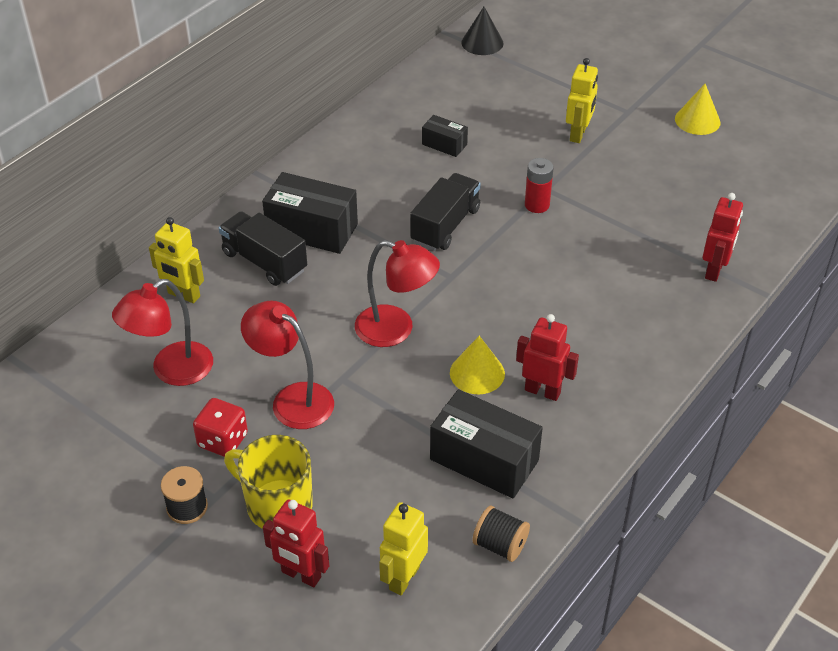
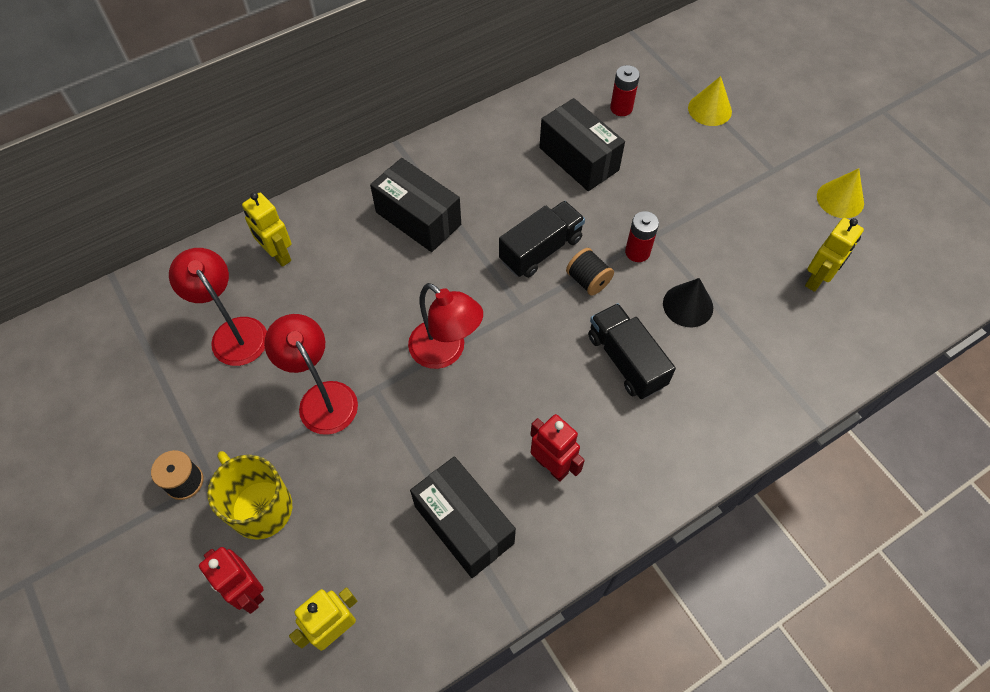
camera: 20 degrees right, 15 degrees up
(172, 371) = (234, 332): red lamp -> red lamp turned 75 degrees clockwise
(223, 440) = (244, 421): red dice -> none
(264, 262) = (362, 241): black truck -> black truck (626, 360)
(444, 144) = (578, 159): black box -> black box, size x1.89
(464, 95) = (621, 108): none -> red battery
(477, 373) = (499, 424): yellow cone -> yellow cone (709, 109)
(482, 42) = (663, 54): black cone -> black cone (688, 305)
(500, 545) = (437, 626): black spool -> black spool (588, 280)
(578, 134) = (712, 182): yellow robot -> yellow robot (817, 279)
(714, 270) = (782, 381): red robot -> none

